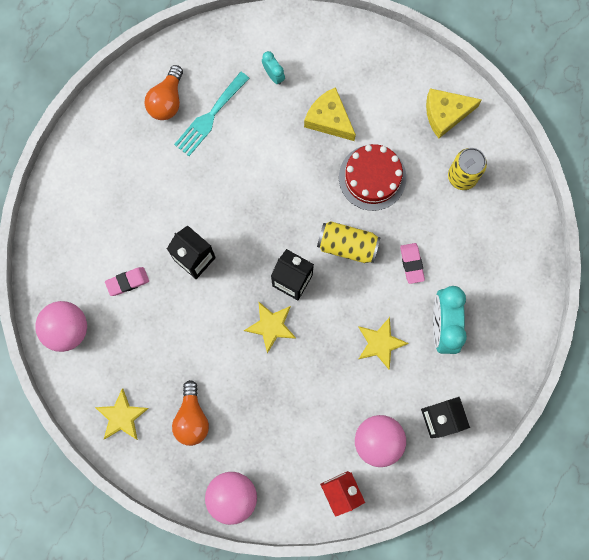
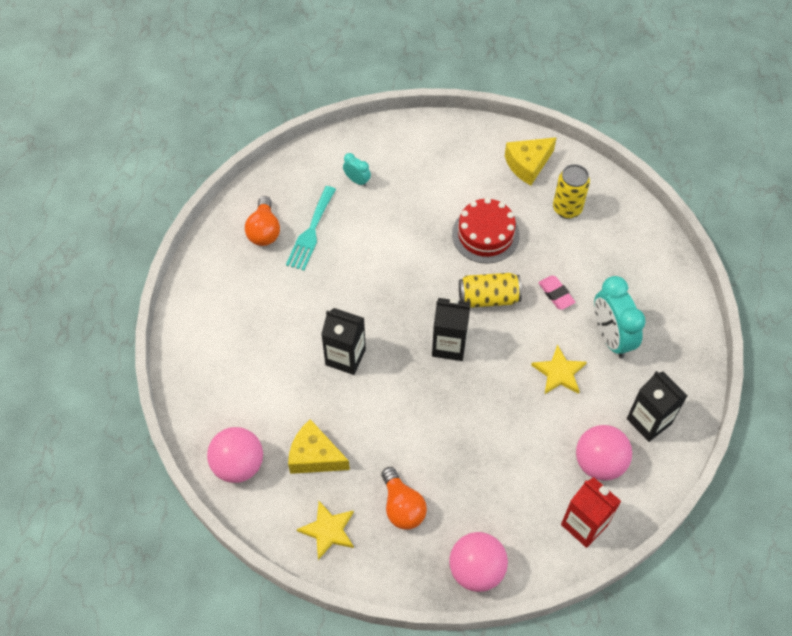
camera: 20 degrees left, 20 degrees down
(127, 282) = (285, 400): pink eraser -> none
(271, 326) = (446, 392): yellow star -> none
(329, 119) = (424, 200): yellow cheese -> yellow cheese (314, 456)

